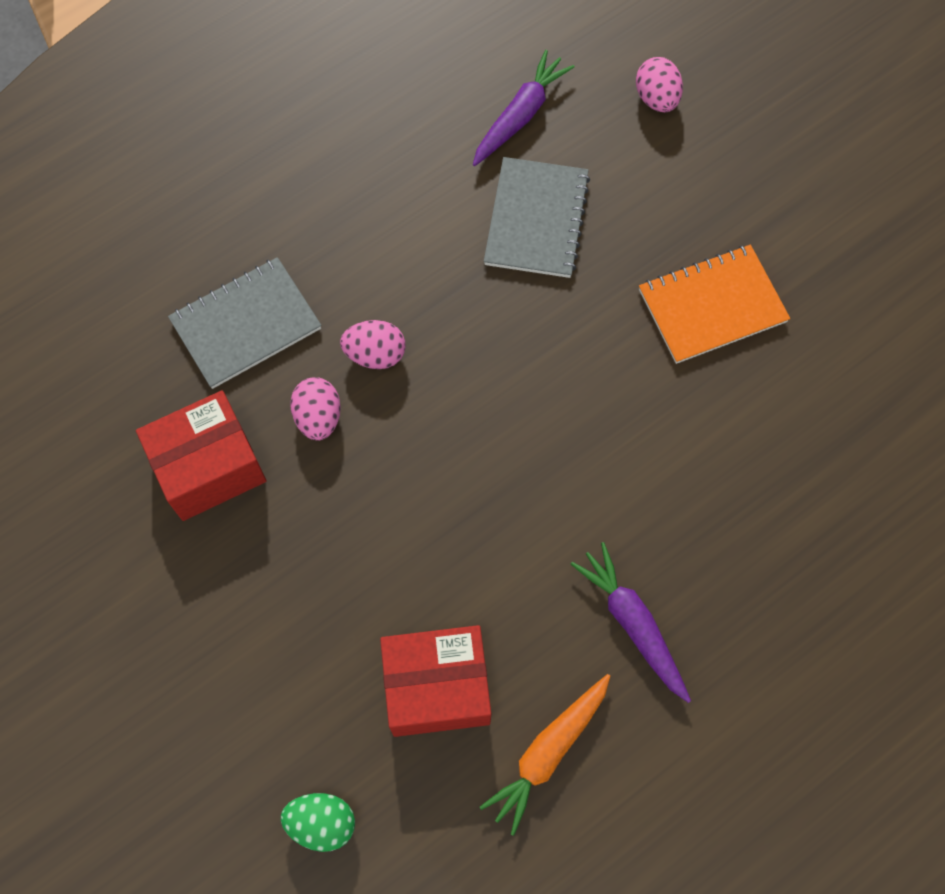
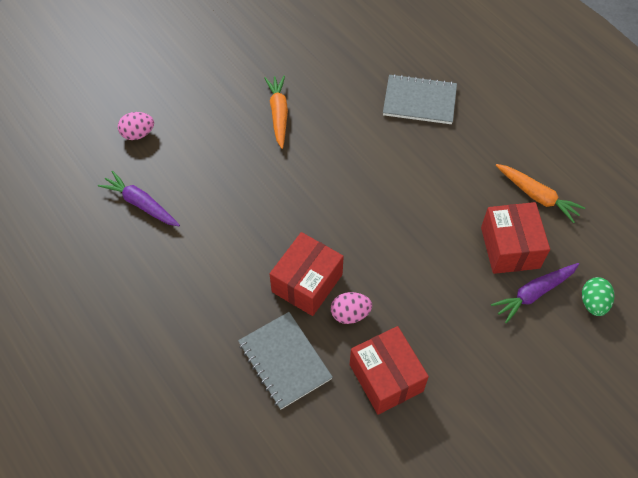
camera: 90 degrees left, 10 degrees down
(375, 354) = (307, 283): pink egg -> red box
(536, 219) = (217, 196): grey notebook -> grey notebook (419, 101)
(633, 624) = (464, 157): purple carrot -> purple carrot (534, 293)
(712, 306) = (278, 114): orange notebook -> orange carrot

